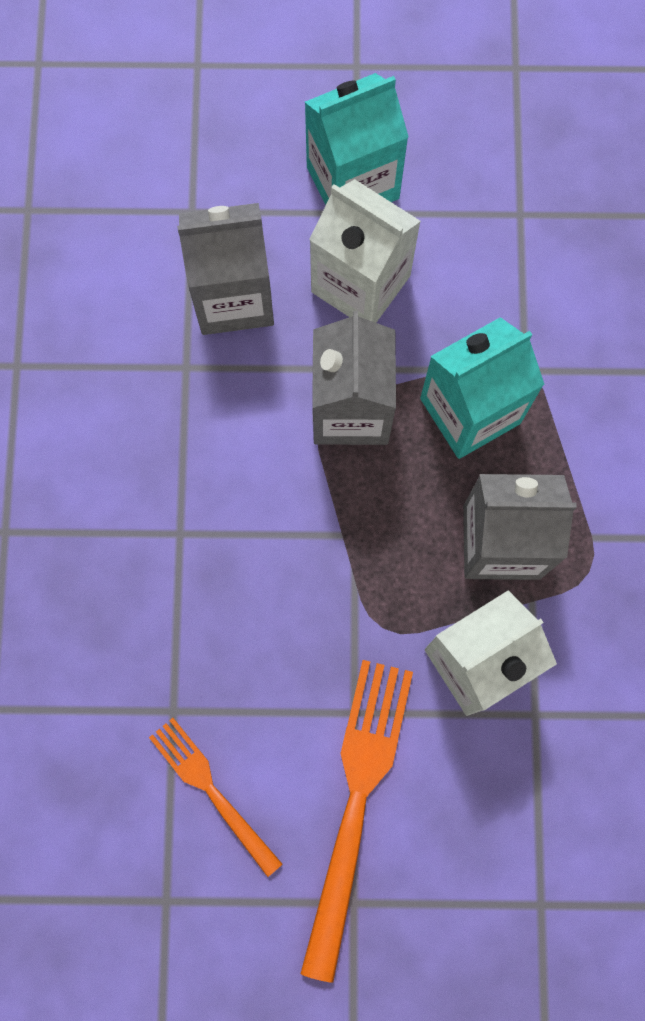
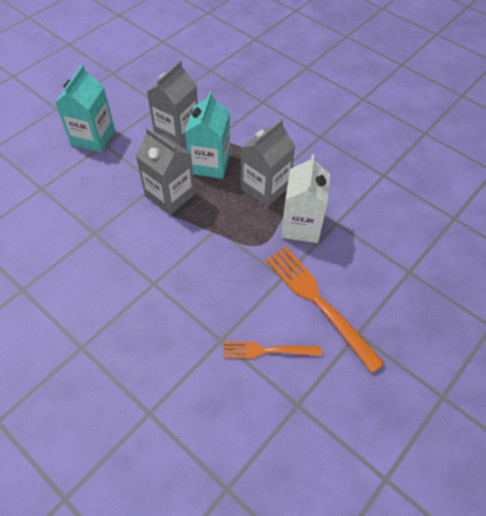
camera: 50 degrees left, 20 degrees down
(233, 297) = (87, 199): grey carton -> grey carton (177, 131)
(360, 284) = (130, 160): white carton -> none

